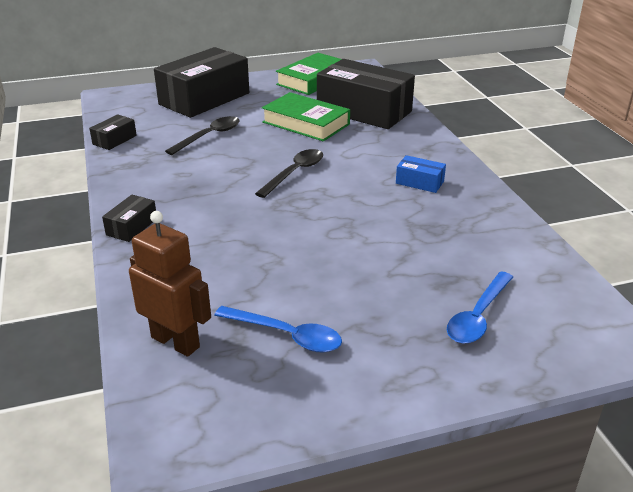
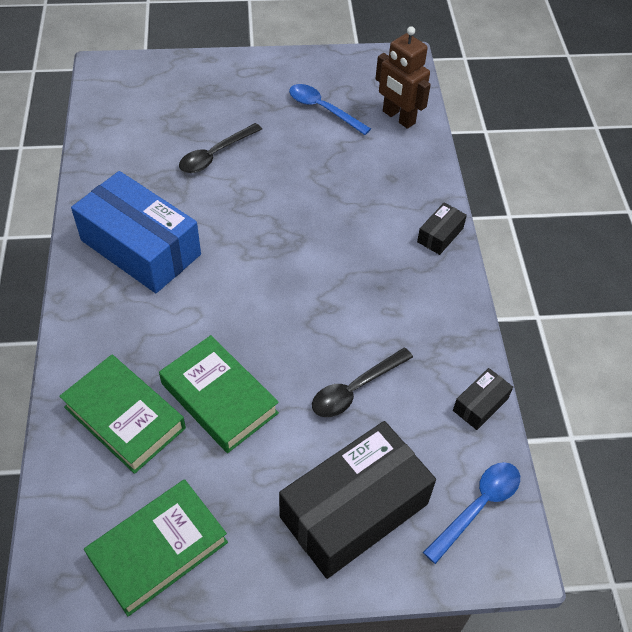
camera: 170 degrees left, 20 degrees up
(295, 173) = (266, 288): black spoon -> black spoon (215, 155)
(364, 111) = (125, 417): black box -> green book
(419, 182) = (140, 247): blue box -> blue box, size x2.32
(478, 316) = (186, 100): blue spoon -> blue spoon (478, 507)

